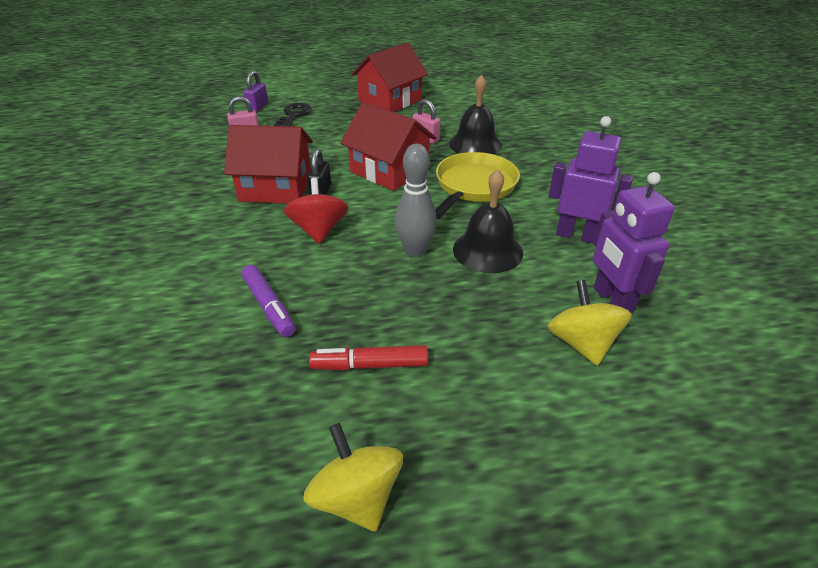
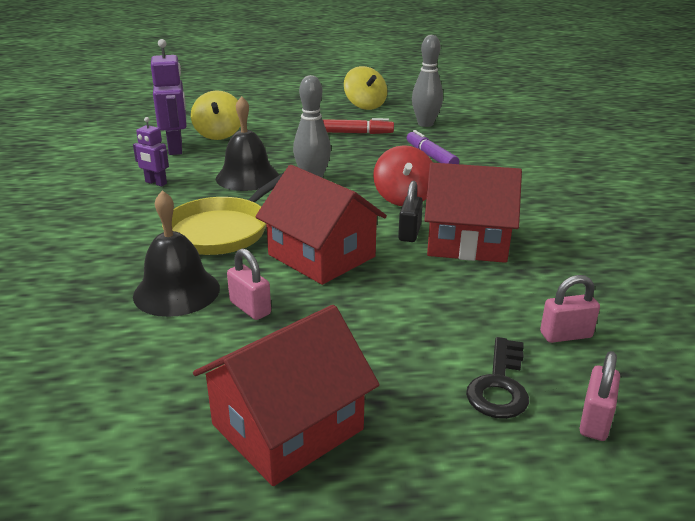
camera: 175 degrees left, 10 degrees down
(248, 410) = (425, 124): none -> grey bowling pin
(258, 107) = (595, 420): purple padlock -> pink padlock
(577, 235) = (155, 183): purple robot -> purple robot, size x0.57

